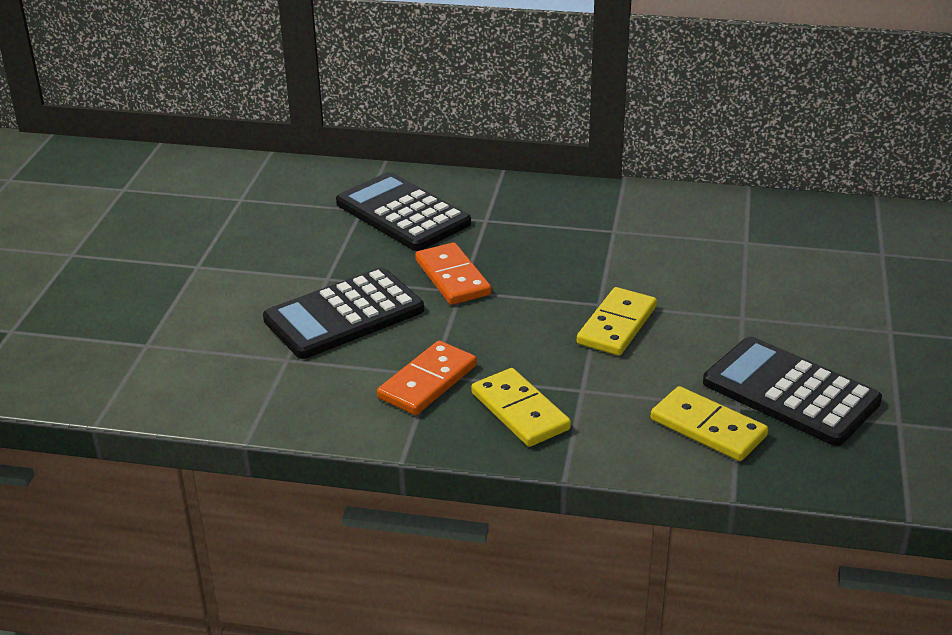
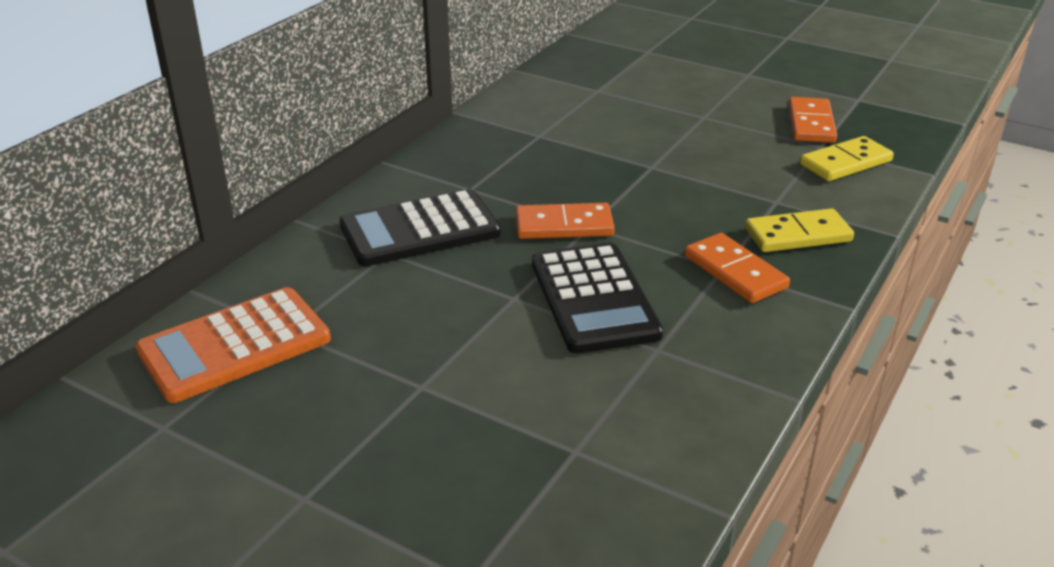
camera: 70 degrees left, 0 degrees up
(214, 185) = (234, 345): none -> orange calculator
(616, 325) = (689, 166): yellow domino -> none
(790, 392) = (811, 124): black calculator -> orange domino

